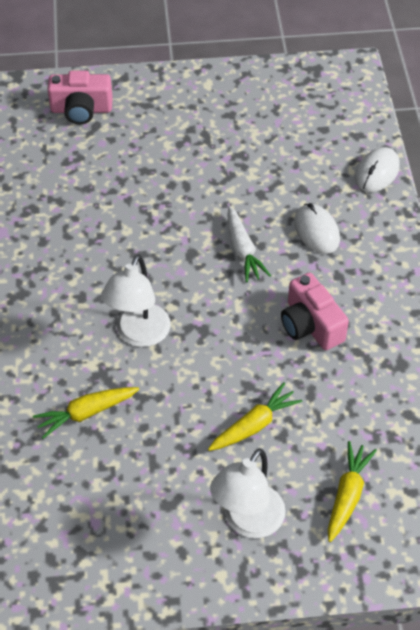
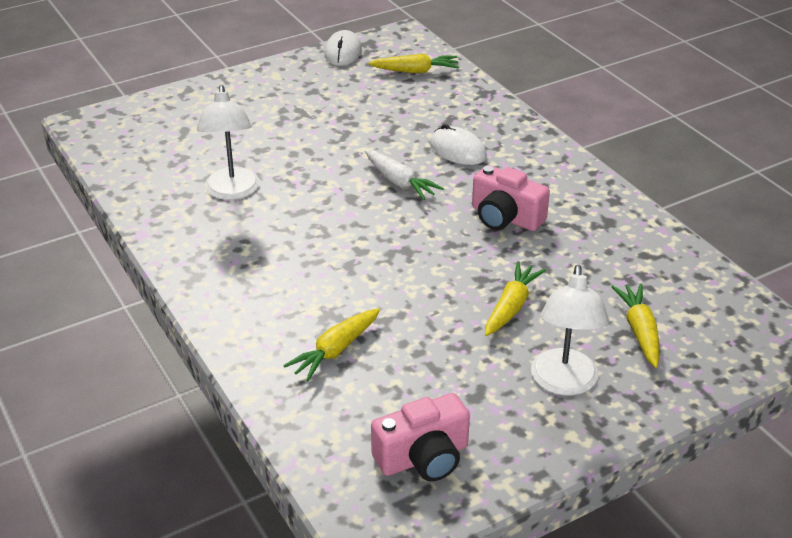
camera: 25 degrees left, 15 degrees down
(81, 110) = (161, 122): pink camera -> pink camera (423, 457)
(139, 335) = (344, 272): white lamp -> white lamp (232, 192)
(337, 119) = (415, 71): none -> yellow carrot
(377, 172) = (479, 97): white mouse -> white mouse (343, 52)

